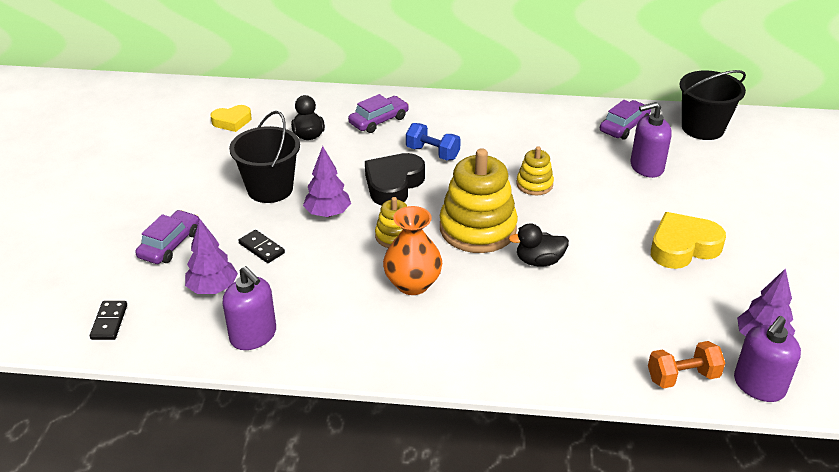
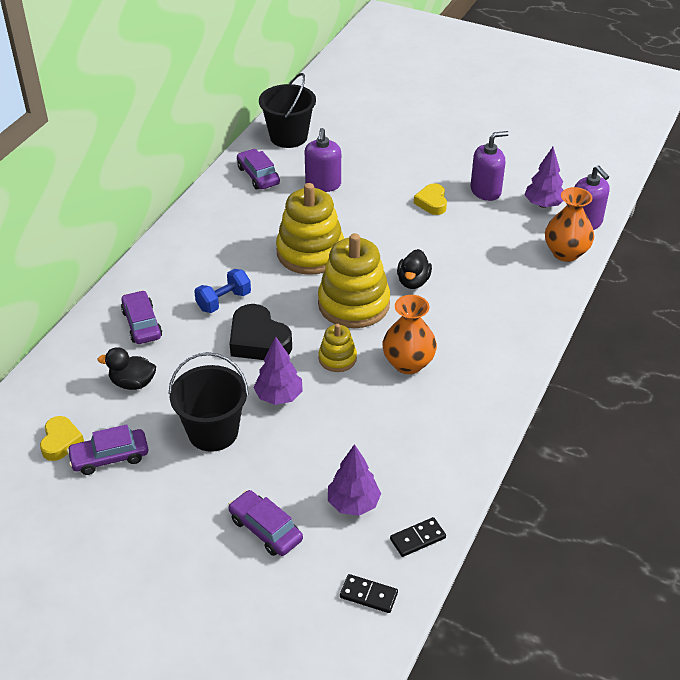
camera: 70 degrees left, 5 degrees up
(224, 147) = (110, 457): none -> purple car
(253, 335) = (432, 484): purple soap dispenser -> purple soap dispenser (485, 191)
(261, 248) = (308, 456): black domino -> black domino (417, 538)
(534, 184) = (310, 252): yellow stacking toy -> yellow stacking toy, size x1.98
(682, 377) = (565, 253): orange dumbbell -> orange vase
(683, 247) = (432, 202): yellow heart -> yellow heart, size x0.62

